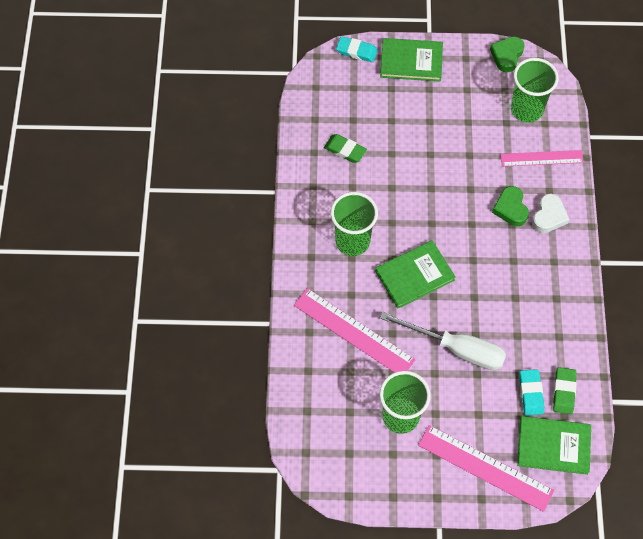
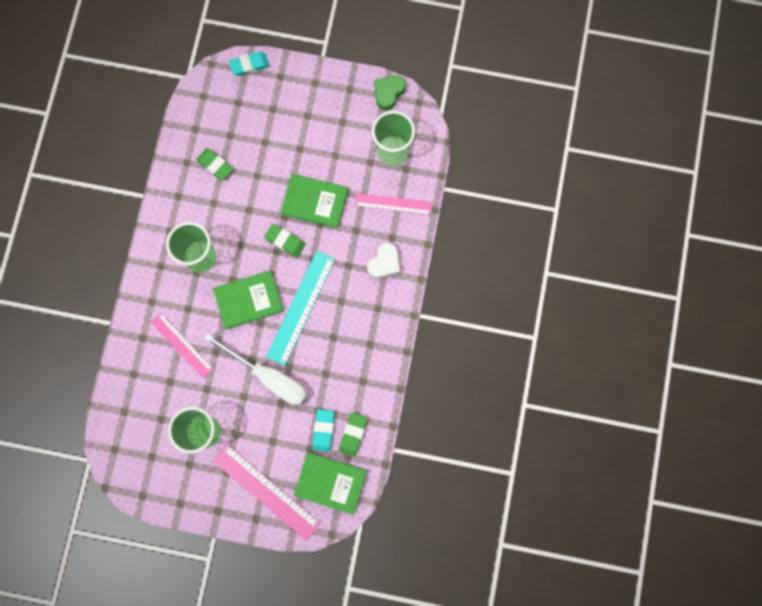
camera: 10 degrees right, 15 degrees up
(354, 332) = (181, 345): pink ruler -> pink ruler, size x0.66
(356, 51) = (249, 65): turquoise eraser -> turquoise eraser turned 45 degrees counterclockwise
(411, 61) = (297, 84): green book -> green book (314, 201)
(438, 212) = (285, 241): none -> green eraser
(472, 274) = (301, 307): none -> turquoise ruler
(510, 208) = (351, 249): green heart -> none

